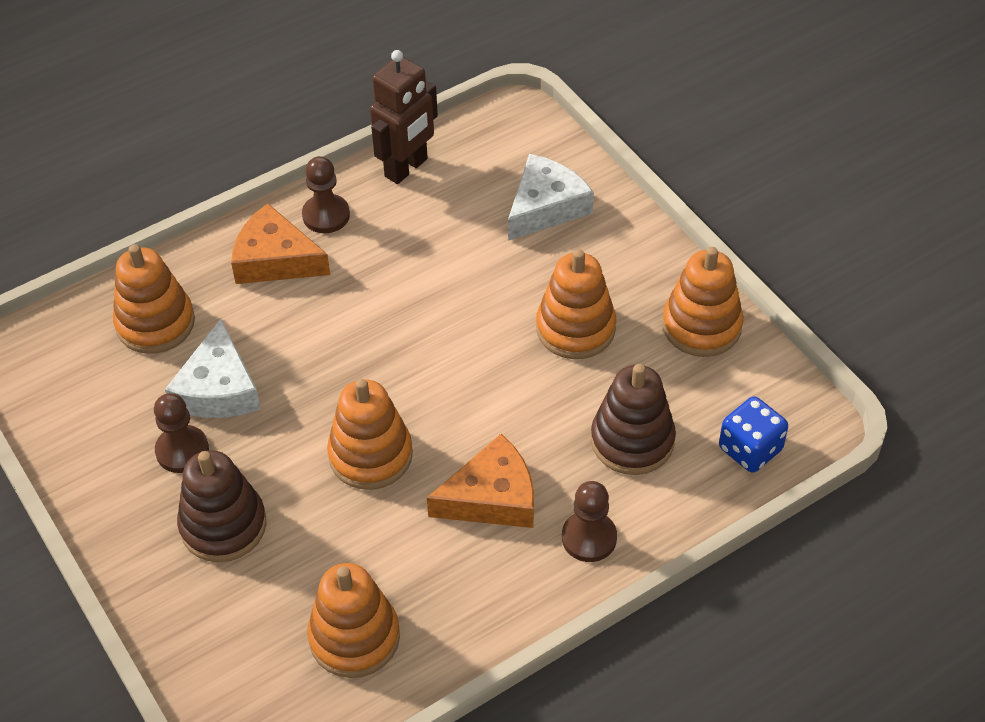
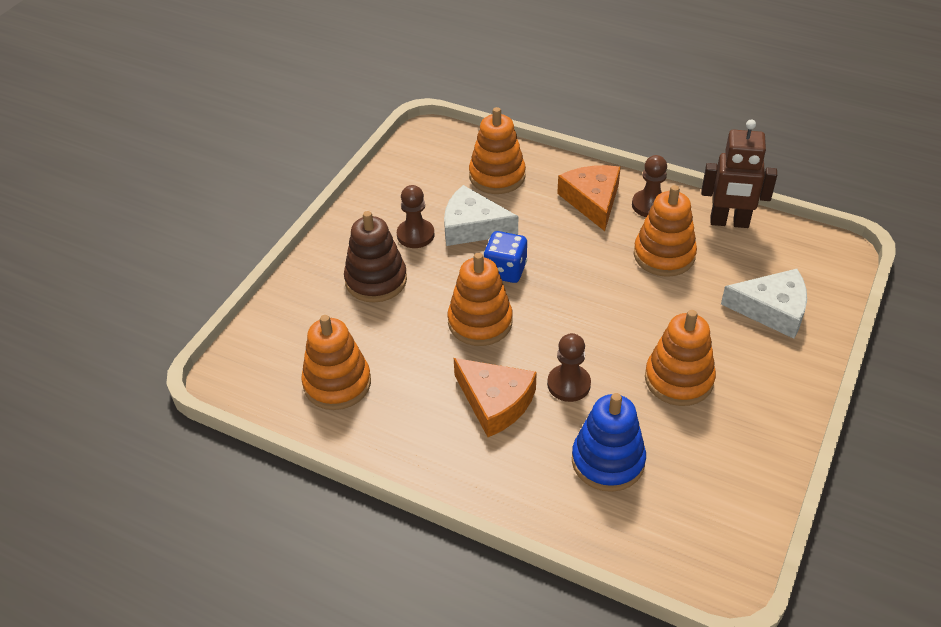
camera: 60 degrees right, 5 degrees down
(218, 388) = (473, 227): white cheese -> white cheese turned 45 degrees clockwise
(589, 538) = (503, 474): brown pawn -> brown pawn (568, 384)
(632, 441) = (608, 461): brown stacking toy -> blue stacking toy
(701, 326) = (752, 456): orange stacking toy -> orange stacking toy (664, 255)
(750, 449) = (662, 543): blue dice -> blue dice (505, 270)

